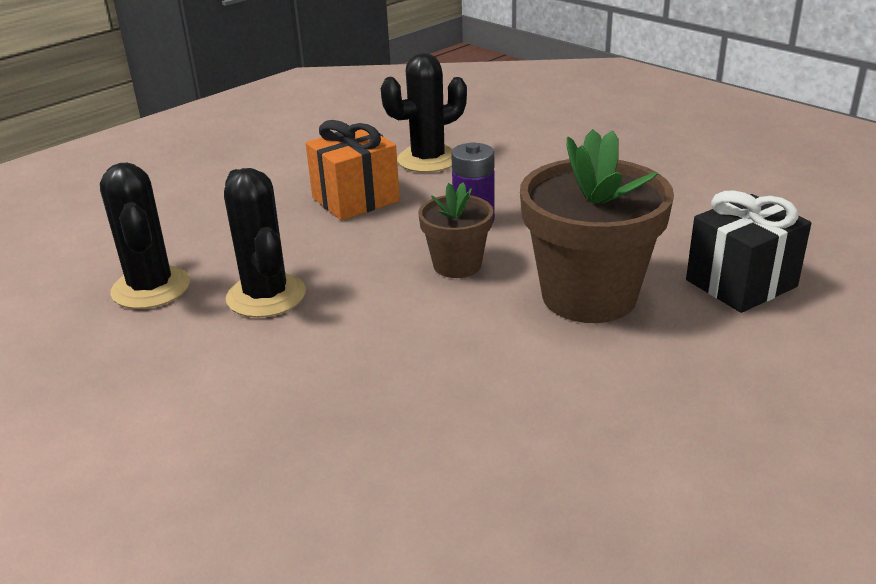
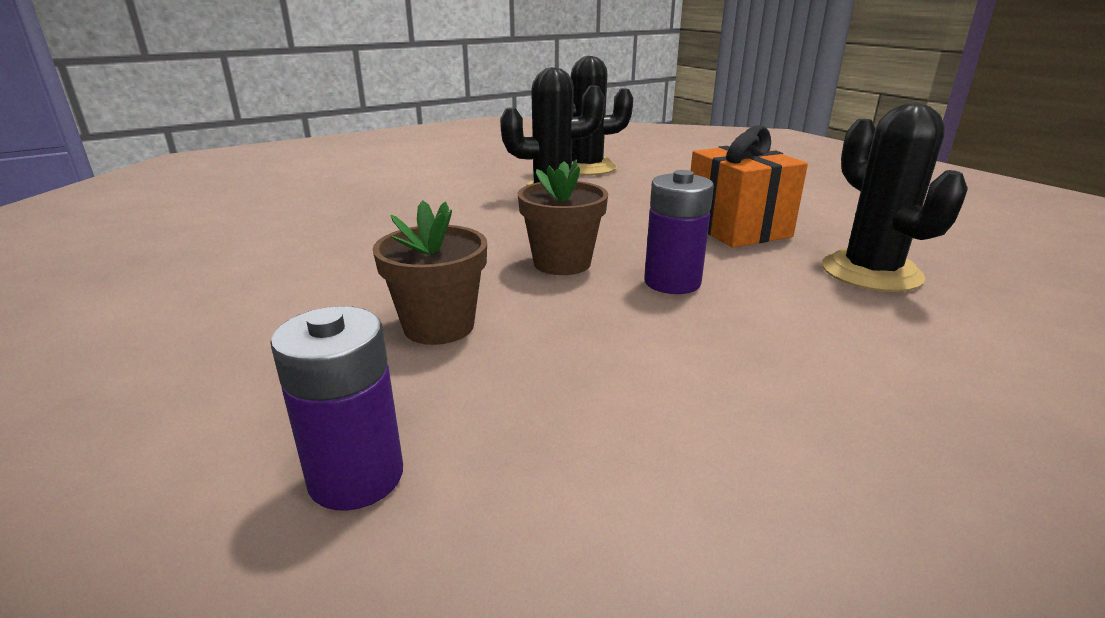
camera: 100 degrees right, 5 degrees down
(589, 296) = (439, 326): brown flower pot -> brown flower pot, size x0.55
(741, 283) = (356, 477): black gift -> purple battery

